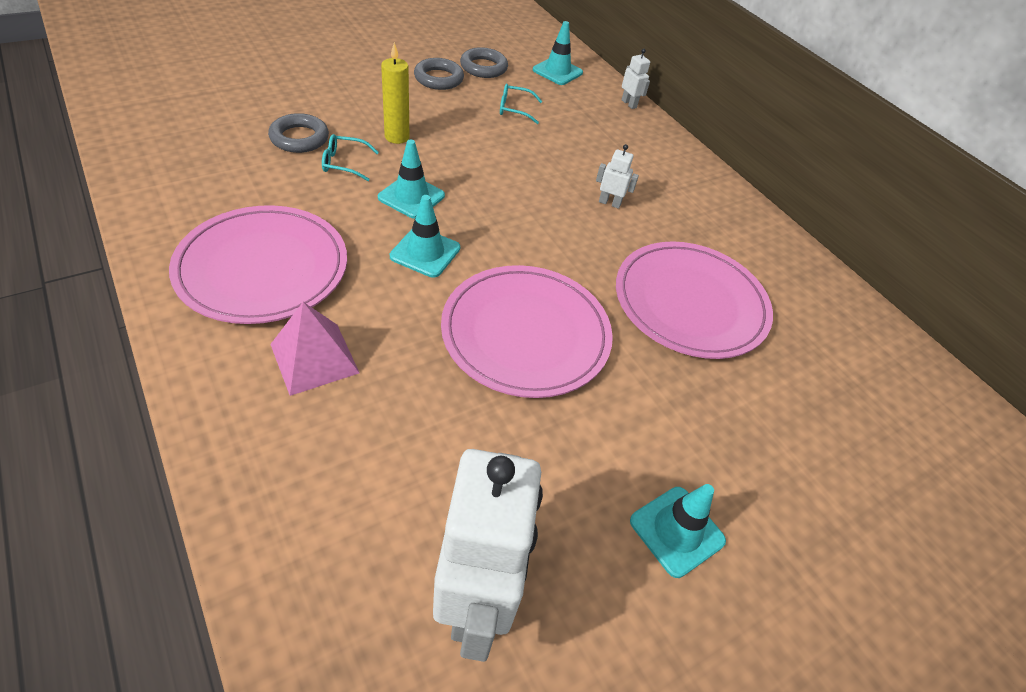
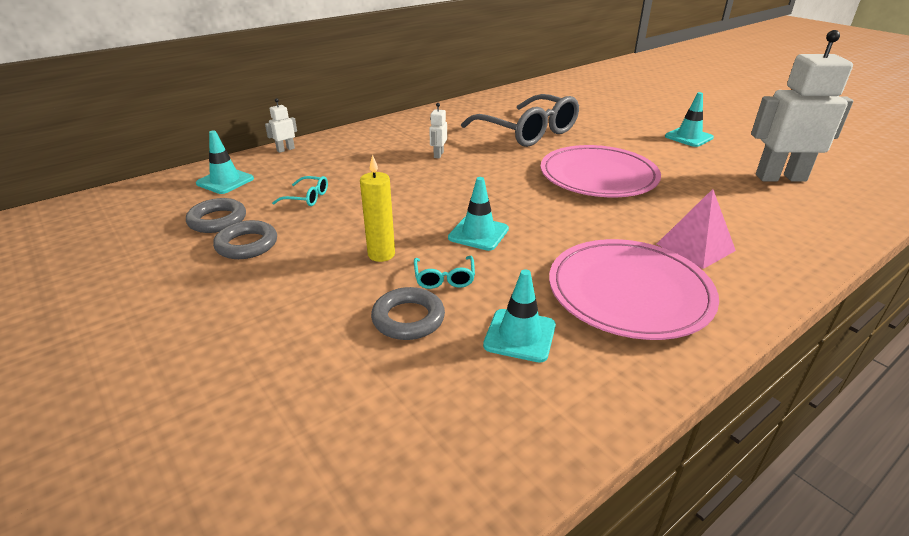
camera: 90 degrees left, 15 degrees down
(425, 252) = (547, 218): turquoise traffic cone -> turquoise traffic cone (520, 335)
(514, 109) = (307, 197): turquoise glasses -> turquoise glasses turned 75 degrees counterclockwise
(690, 303) = (527, 132): pink plate -> grey glasses

